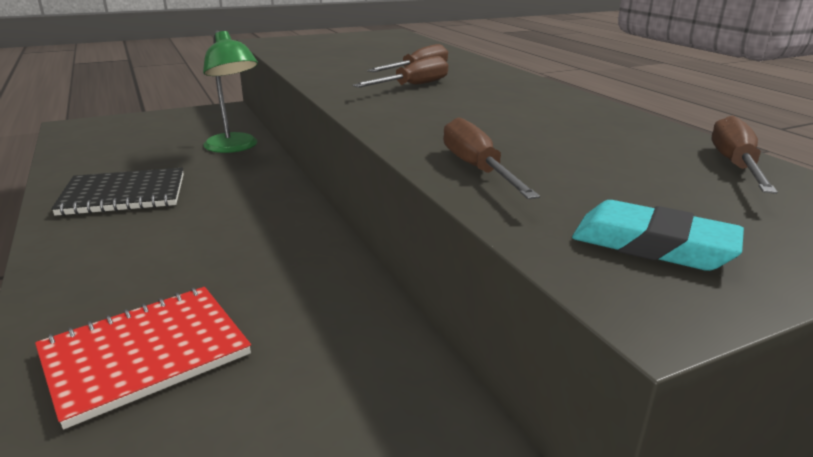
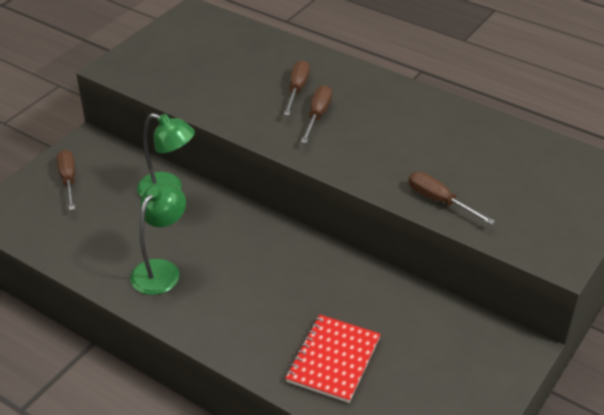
camera: 30 degrees left, 15 degrees up
(124, 194) = (161, 270): black notebook -> green lamp
(652, 245) = (544, 228): turquoise eraser -> none
(734, 165) = (545, 150): brown screwdriver -> brown screwdriver (68, 180)

